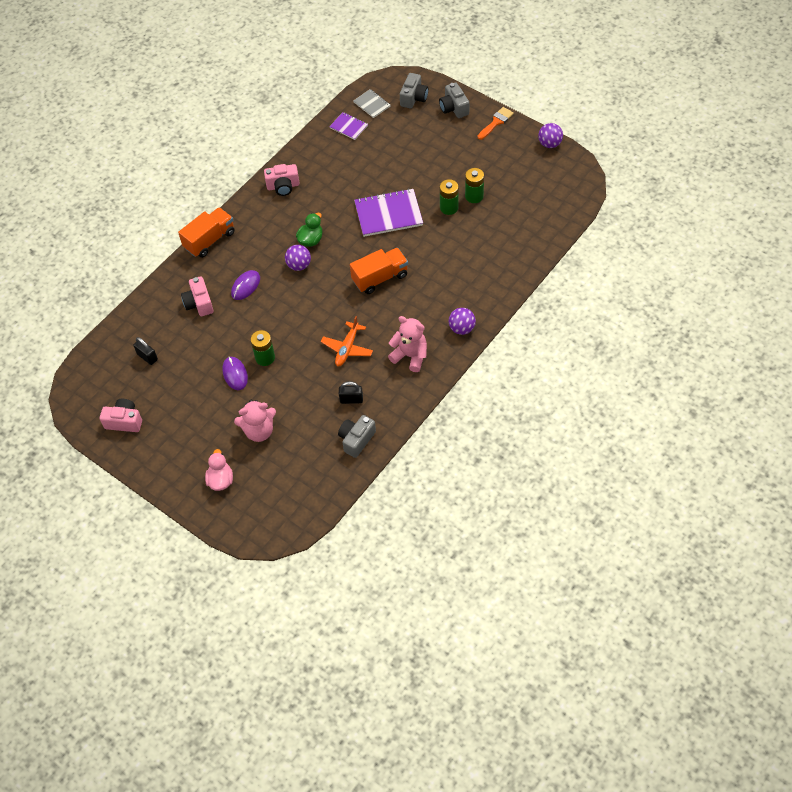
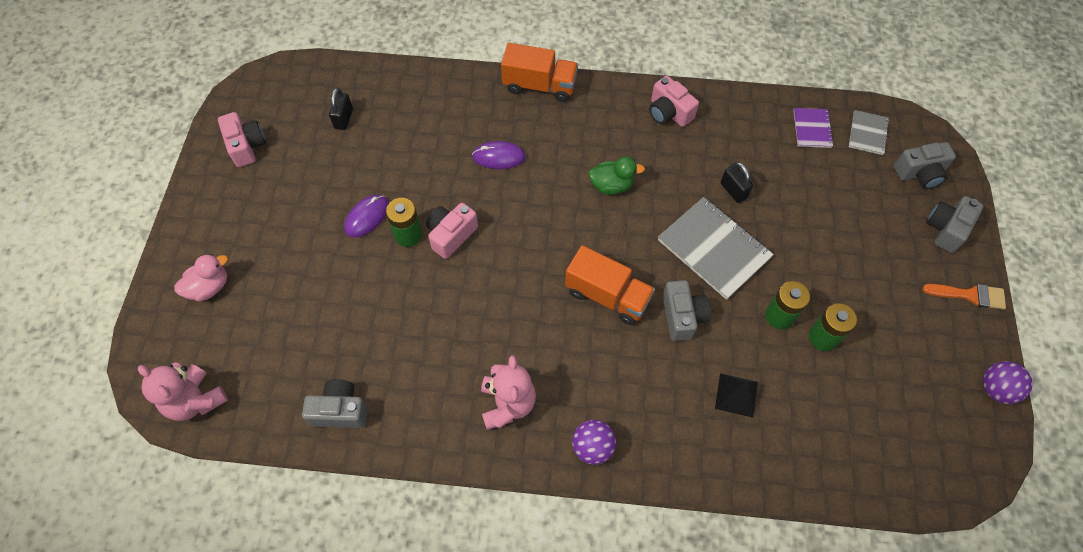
camera: 55 degrees right, 5 degrees up
(199, 303) = (445, 125): pink camera -> pink camera (451, 235)
(259, 431) = (299, 289): pink teddy bear -> pink teddy bear (196, 400)
(299, 265) = (565, 194): purple ball -> none
(347, 348) = (475, 319): orange plane -> none
(351, 399) = (399, 368): black padlock -> black padlock (733, 191)
(388, 214) = (714, 249): purple notebook -> grey notebook
(417, 250) = (682, 316): none -> grey camera
(478, 251) = (736, 395): none -> black pyramid

